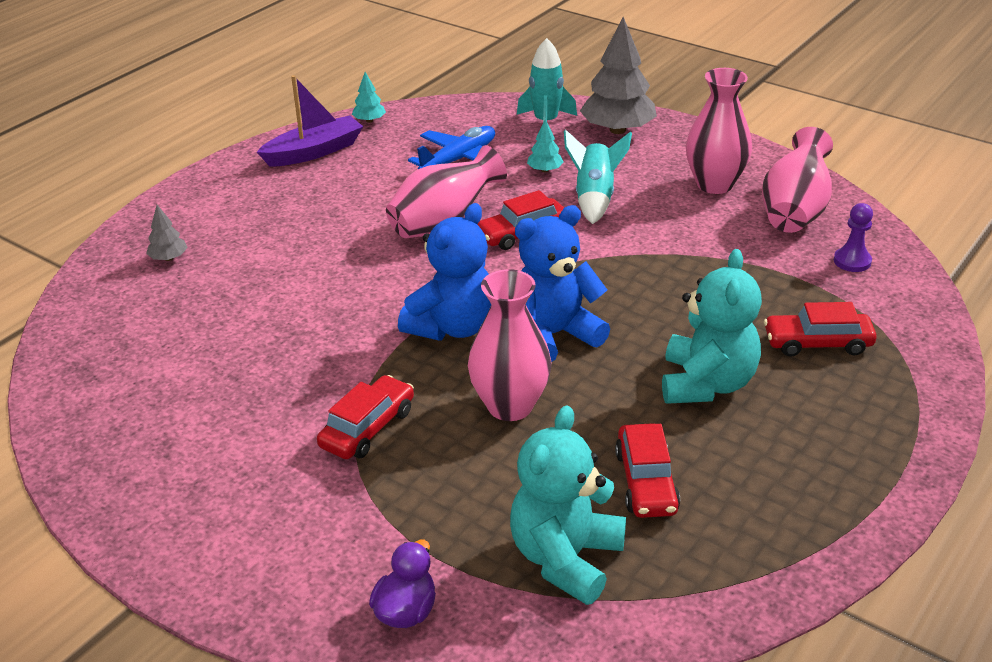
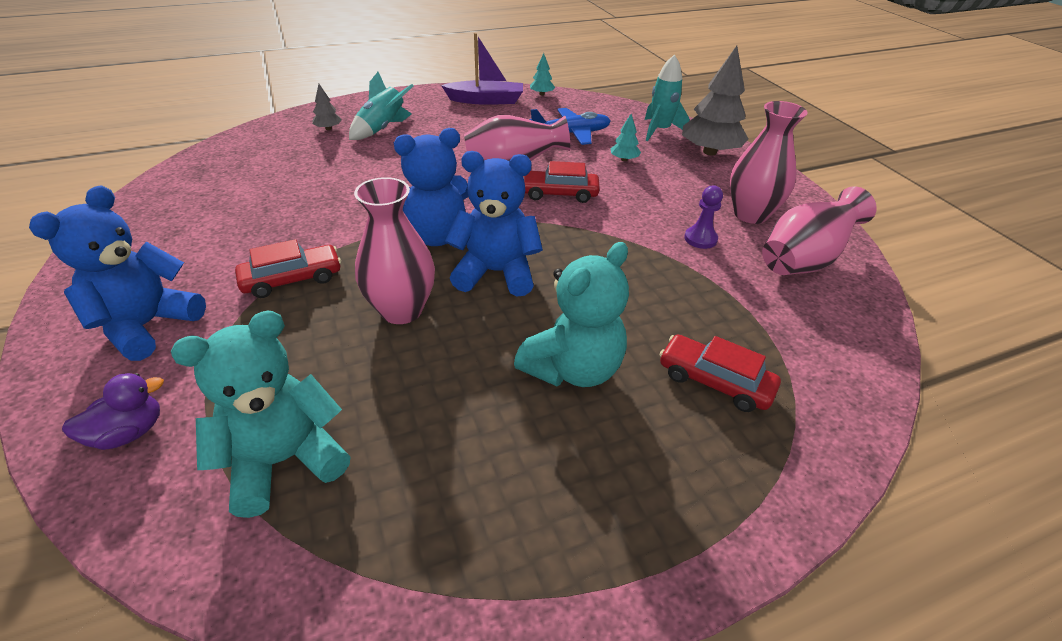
camera: 30 degrees right, 5 degrees up
(283, 533) = (147, 325): none -> blue teddy bear
(594, 198) = (640, 190): turquoise rocket -> turquoise rocket (382, 129)
(646, 482) = (425, 429): red car -> none
(852, 261) = (822, 323): purple pawn -> purple pawn (700, 239)

